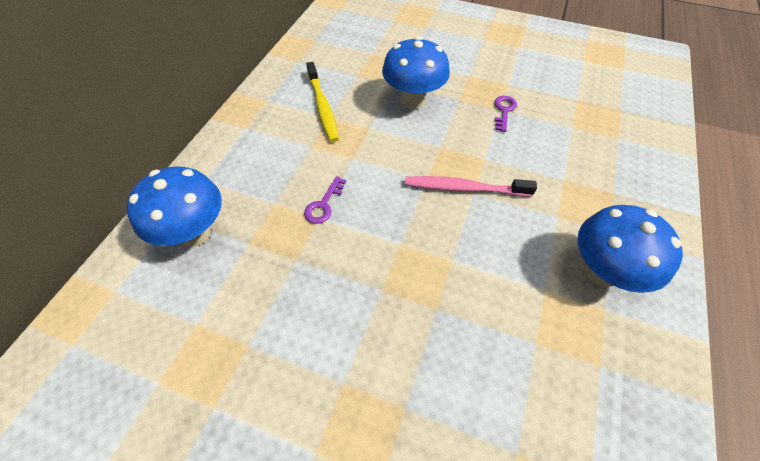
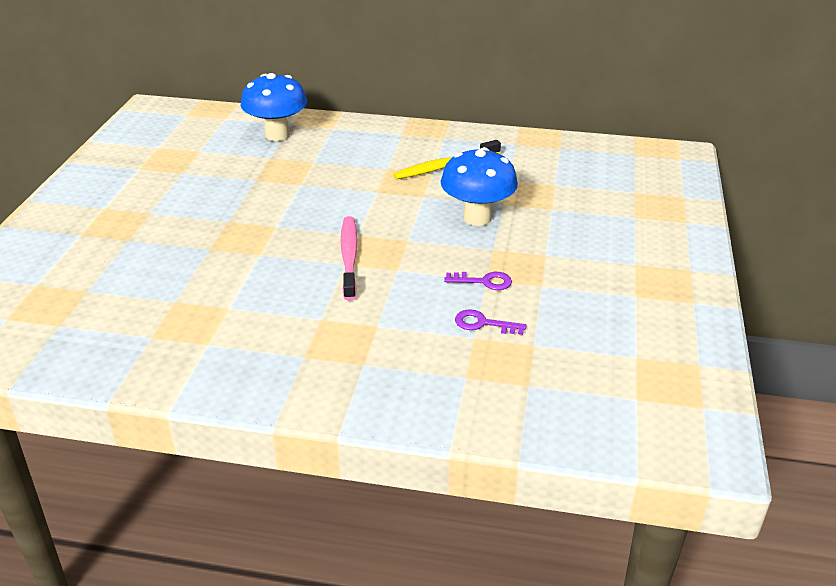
camera: 80 degrees right, 20 degrees down
(324, 204) = (314, 184): purple key -> purple key (483, 323)
(602, 272) = (250, 345): blue mushroom -> none

